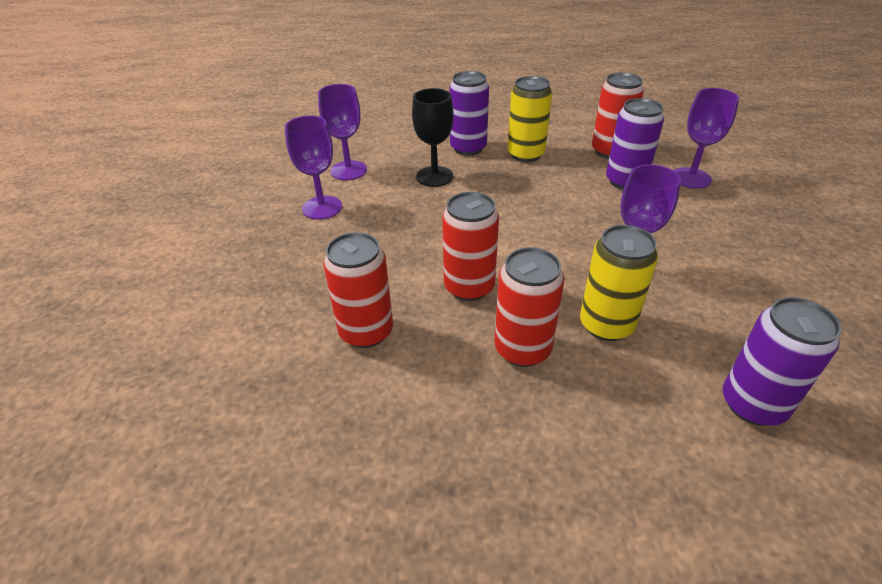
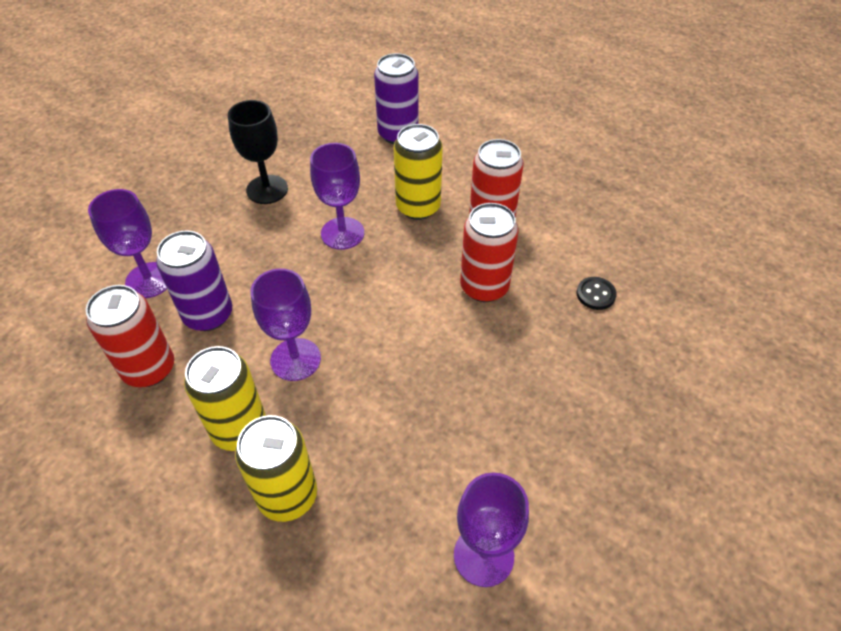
camera: 145 degrees left, 10 degrees up
(322, 208) = (561, 488): purple goblet -> purple goblet (295, 359)
(366, 331) = (595, 294): red can -> black button
(434, 176) = (385, 460): black goblet -> black goblet (267, 189)
(468, 148) = (287, 495): purple can -> yellow can

